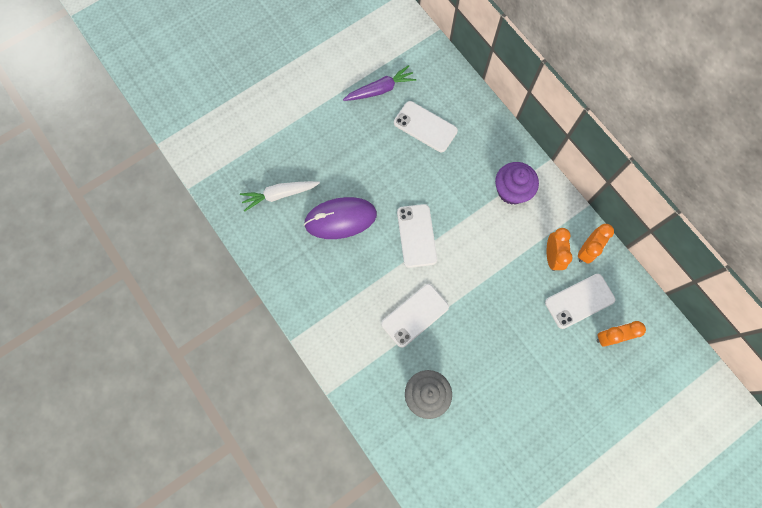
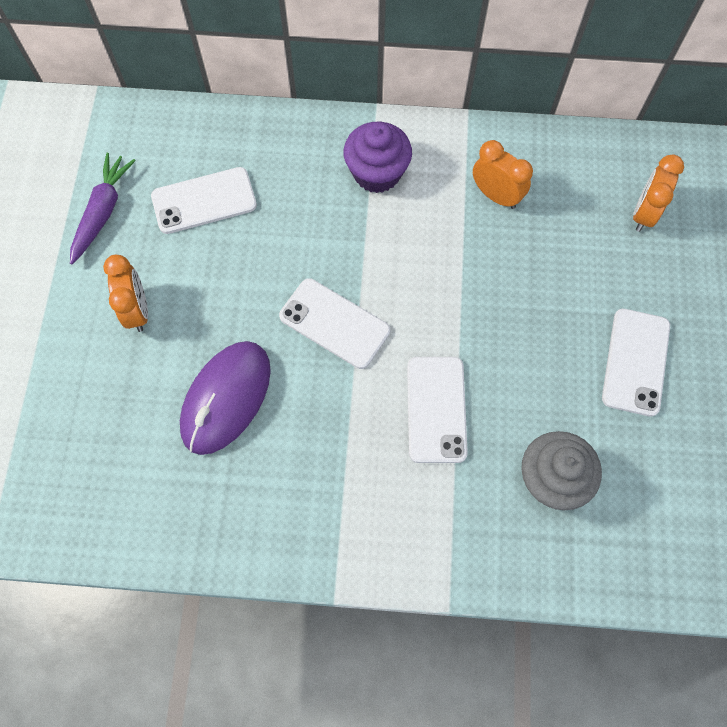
camera: 50 degrees left, 5 degrees down
(279, 195) = (117, 451): white carrot -> none
(579, 301) = (574, 211): white phone -> white phone (635, 362)
(586, 250) = (520, 155): orange clock -> orange clock (137, 310)

